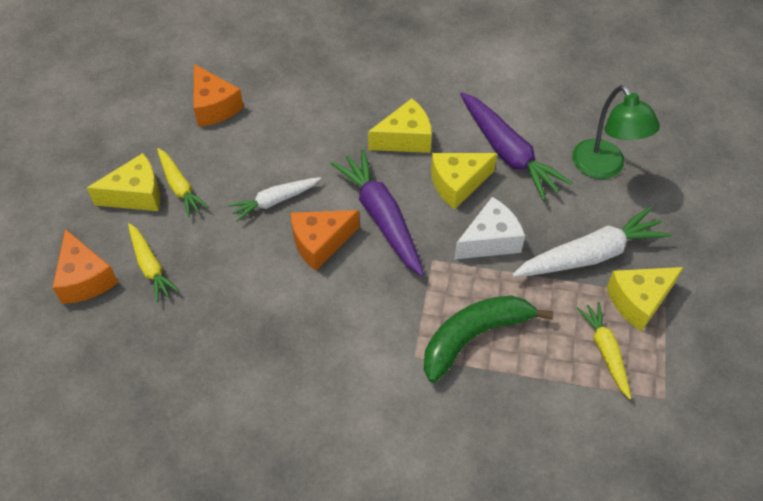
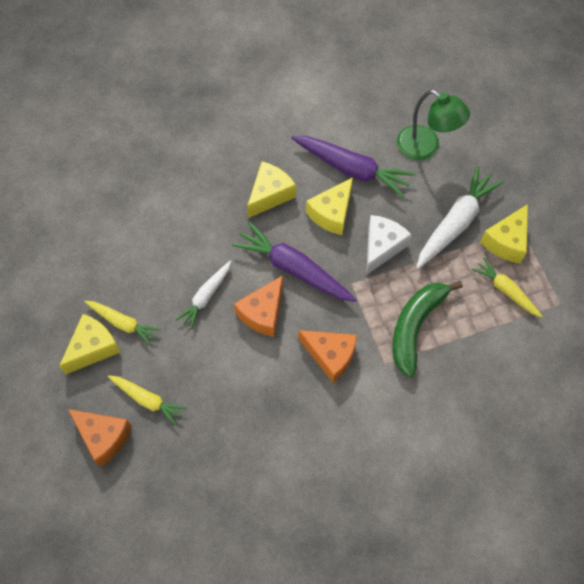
camera: 30 degrees left, 10 degrees up
(214, 106) = (101, 240): orange cheese -> orange cheese (330, 356)

